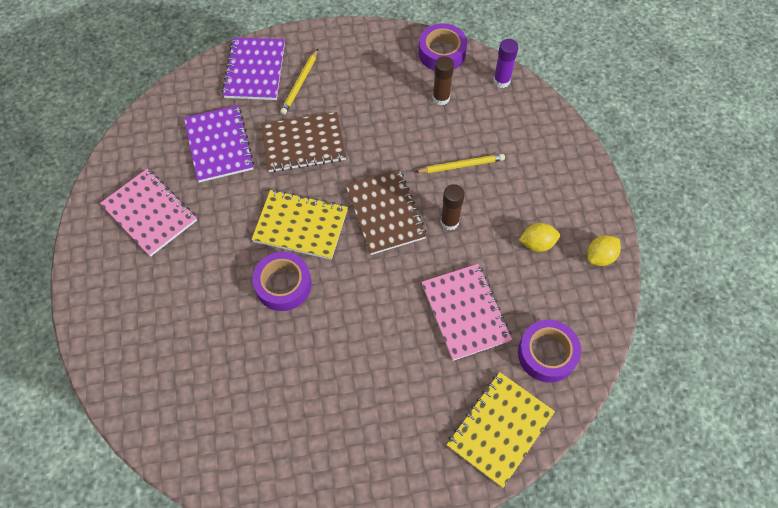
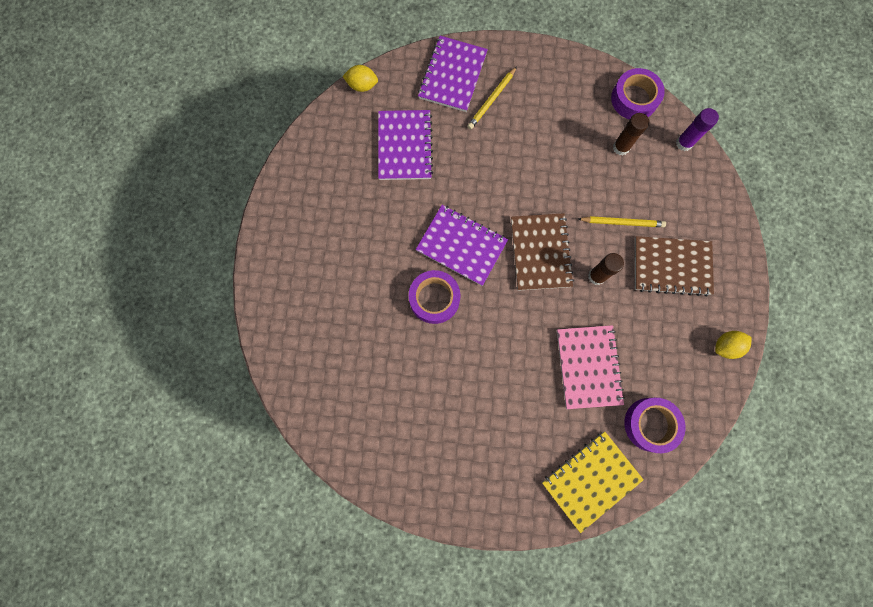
camera: 15 degrees right, 15 degrees up
(149, 213) = (331, 199): pink notebook -> none
(300, 226) = (461, 246): yellow notebook -> purple notebook
(303, 143) = (481, 164): brown notebook -> brown notebook (671, 266)
(537, 243) = (671, 318): yellow lemon -> yellow lemon (362, 85)

